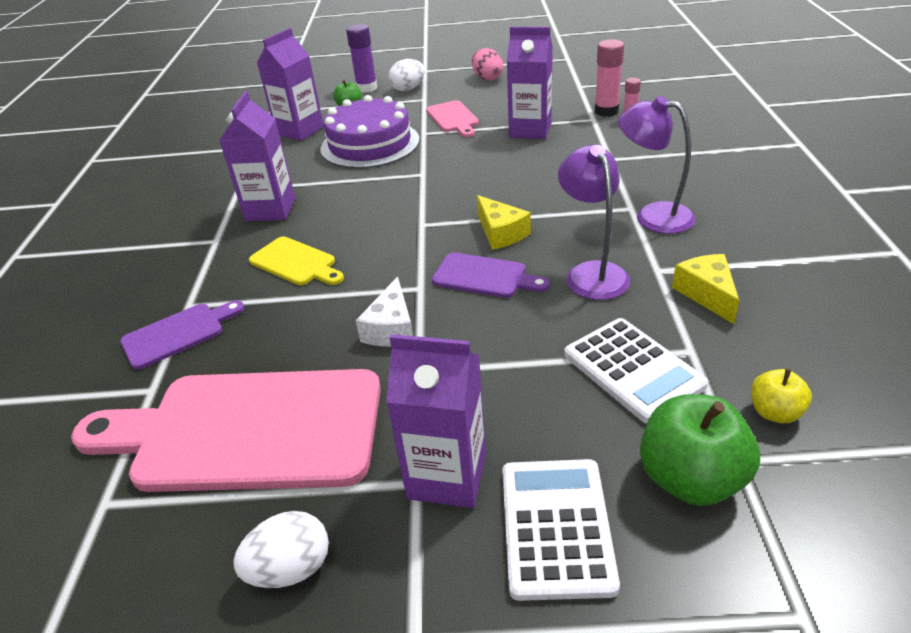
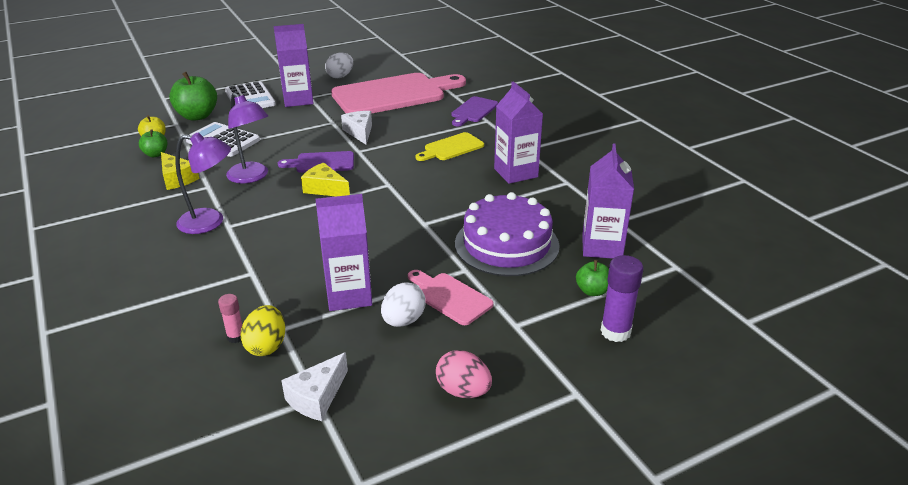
camera: 150 degrees right, 5 degrees down
(296, 263) = (451, 148): yellow cutting board -> yellow cutting board turned 45 degrees counterclockwise
(408, 89) = (556, 341): white egg -> white egg (403, 320)
(578, 86) = (317, 397): none -> white cheese
(606, 111) = (266, 346): pink glue stick -> yellow egg
(758, 362) = (156, 154): none -> green apple

